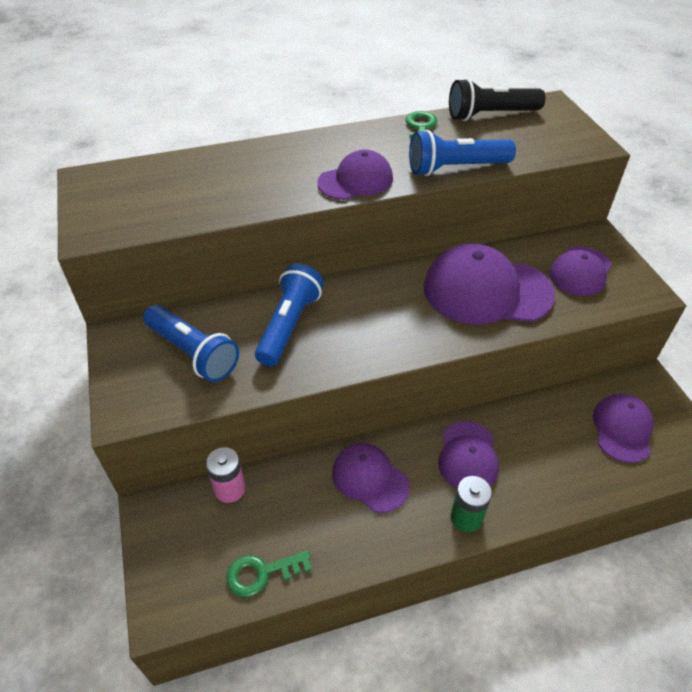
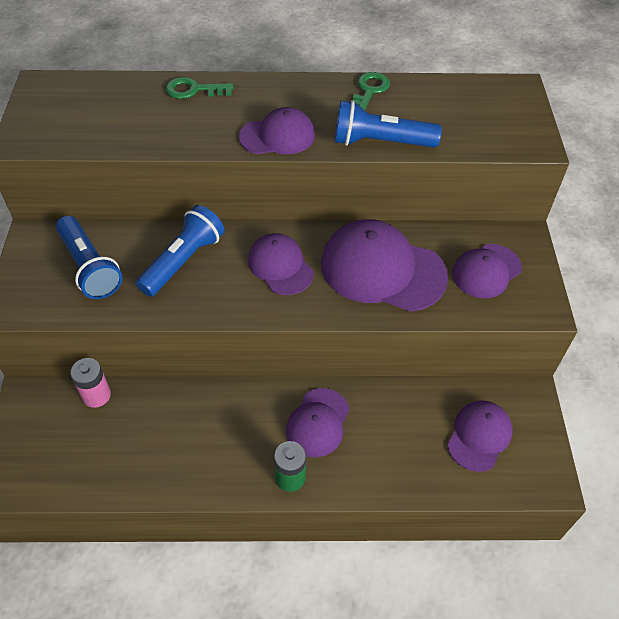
camera: 15 degrees right, 5 degrees up
(262, 573) = (94, 475): green key -> green key (193, 90)
(370, 478) = (220, 419): purple cap -> purple cap (280, 266)
(490, 115) = (448, 90): black flashlight -> none

